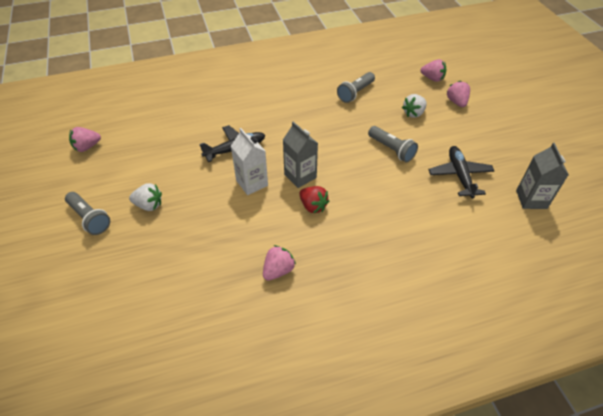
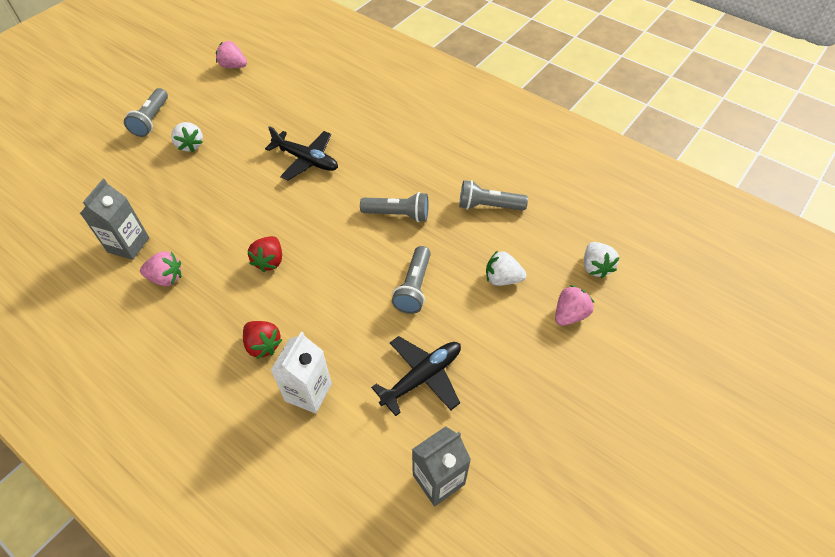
camera: 55 degrees right, 5 degrees up
(252, 183) = (268, 197): white carton -> white carton (308, 392)
(300, 176) = (306, 228): grey carton -> grey carton (128, 245)
(327, 130) = (398, 214): none -> grey flashlight
(384, 238) = (263, 345): none -> red strawberry
(432, 78) = (595, 267): pink strawberry -> white strawberry

